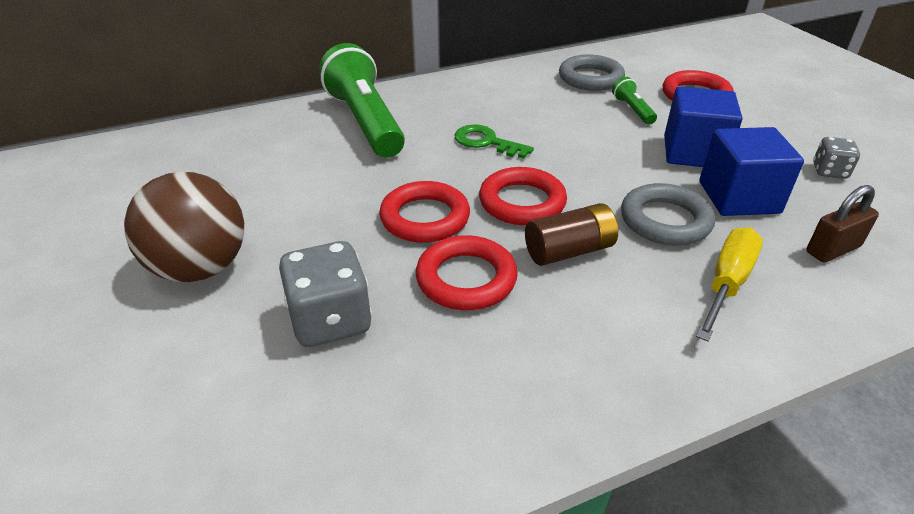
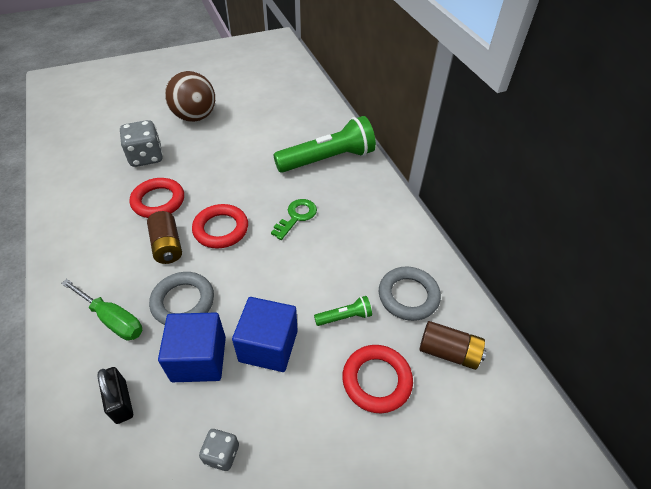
camera: 90 degrees right, 10 degrees up
(425, 218) = (215, 186): red ring -> none
(646, 64) = (448, 352): none -> brown battery
(727, 283) = (112, 319): yellow screwdriver -> green screwdriver
(832, 249) = (121, 401): brown padlock -> black padlock

